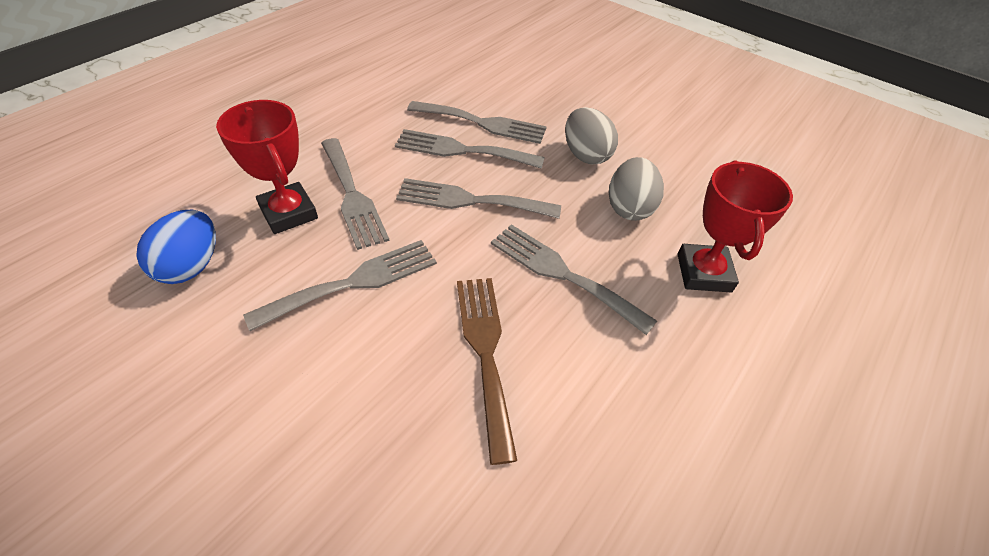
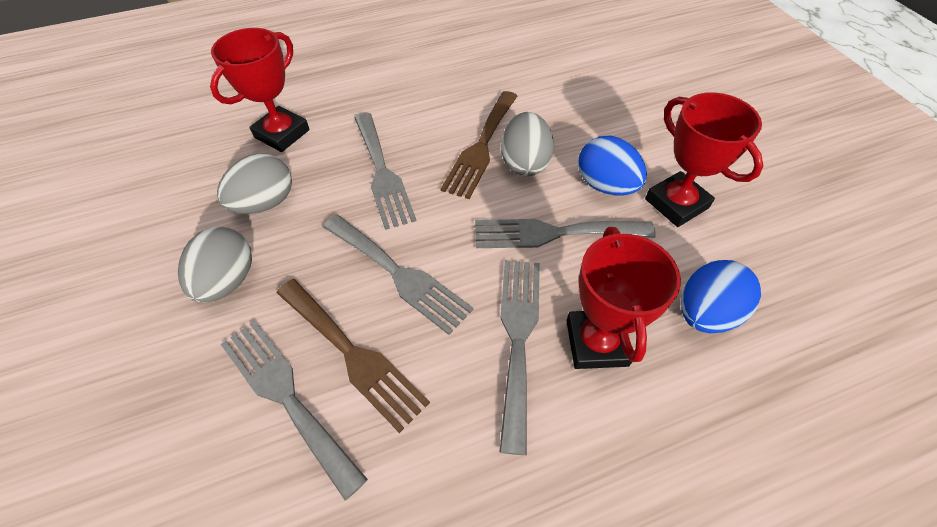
camera: 145 degrees left, 5 degrees up
(217, 374) = (676, 203): none -> red trophy
(311, 362) = (605, 185): none -> blue egg
(421, 352) = (525, 163): none -> grey egg
(462, 150) = (352, 354): grey fork -> brown fork

